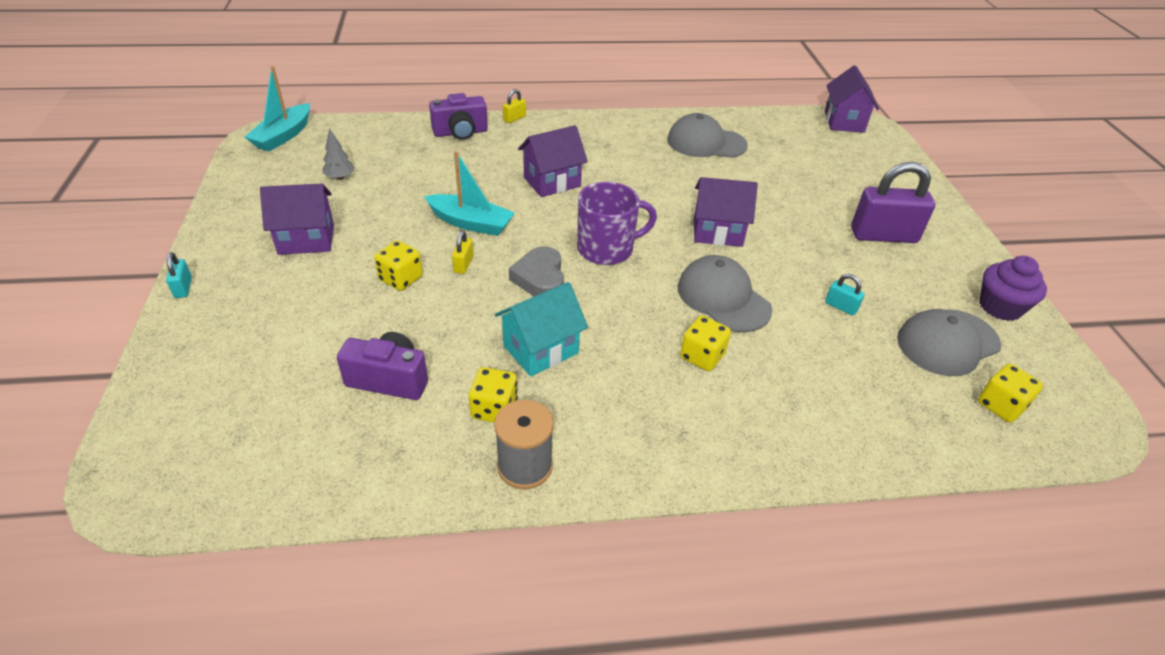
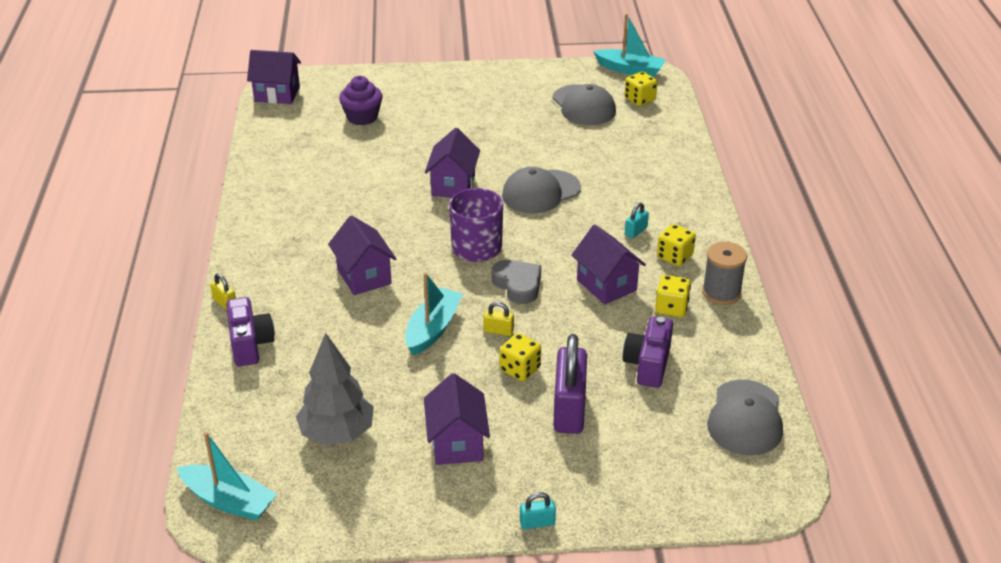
camera: 85 degrees left, 5 degrees down
(340, 177) = (337, 434): grey tree -> grey tree, size x2.09
(540, 278) = (518, 285): grey heart -> grey heart turned 120 degrees counterclockwise
(540, 349) = (606, 285): turquoise house -> purple house
(702, 356) = (607, 208): yellow dice -> yellow dice (674, 257)
(706, 143) = (303, 177): grey cap -> grey cap (745, 418)
(841, 307) = (548, 141): turquoise padlock -> turquoise padlock (636, 231)
(883, 235) = (461, 107): purple padlock -> purple padlock (569, 409)
(1000, 307) = (546, 77): purple cupcake -> purple cupcake (362, 117)
(1086, 399) = (630, 70): none -> turquoise boat

